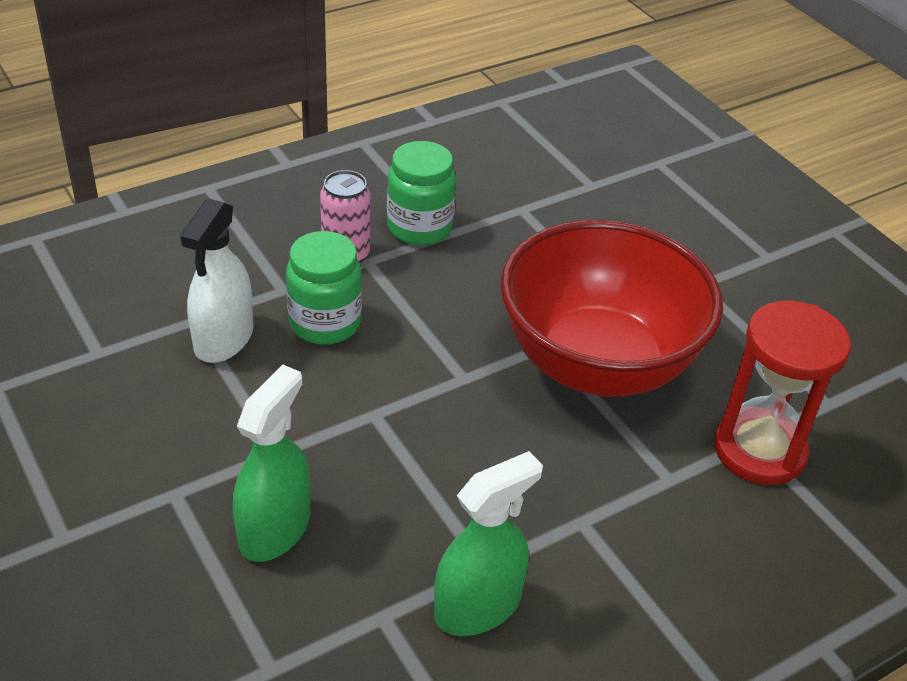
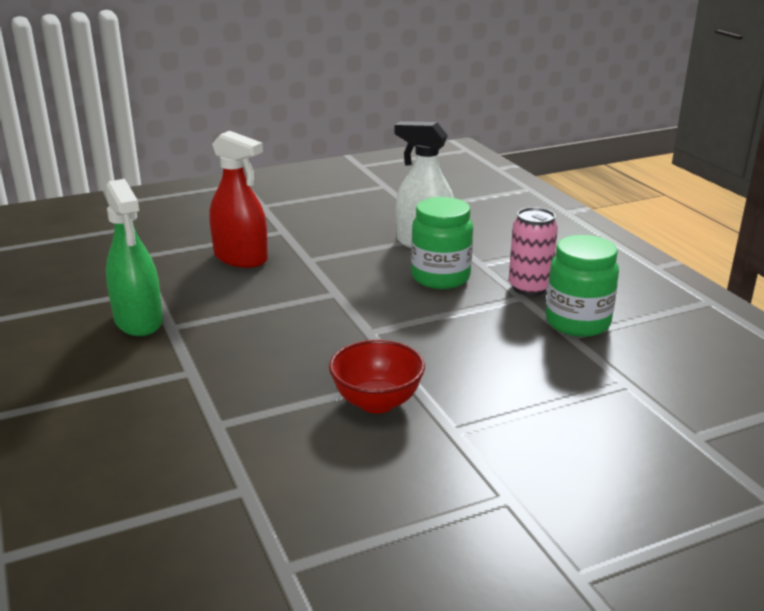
camera: 100 degrees right, 15 degrees down
(274, 529) = (241, 258): green spray bottle -> red spray bottle
(597, 364) = (377, 402): red bowl -> red bowl, size x0.44
(759, 450) = (230, 491): red hourglass -> none

